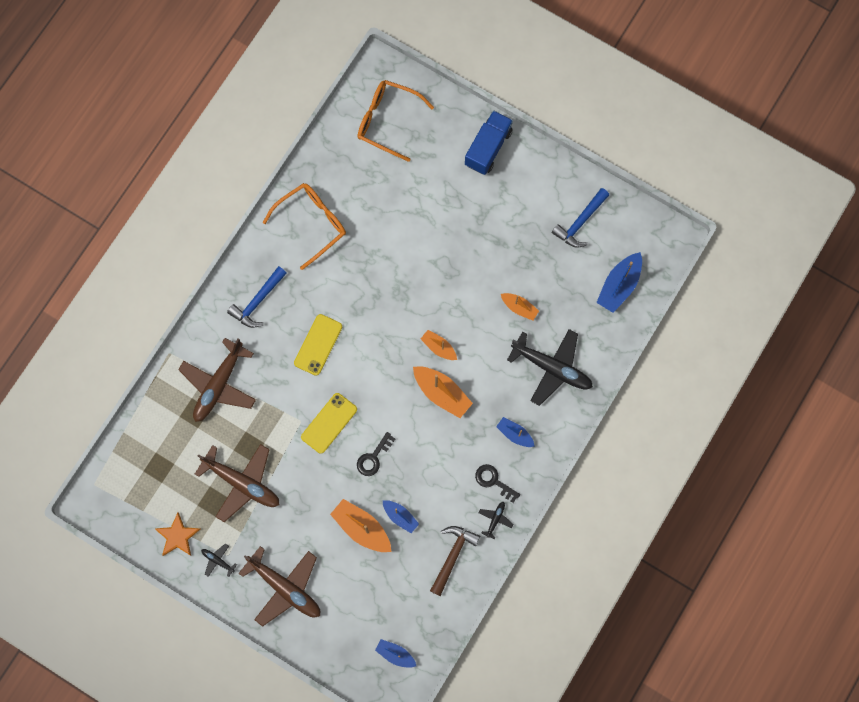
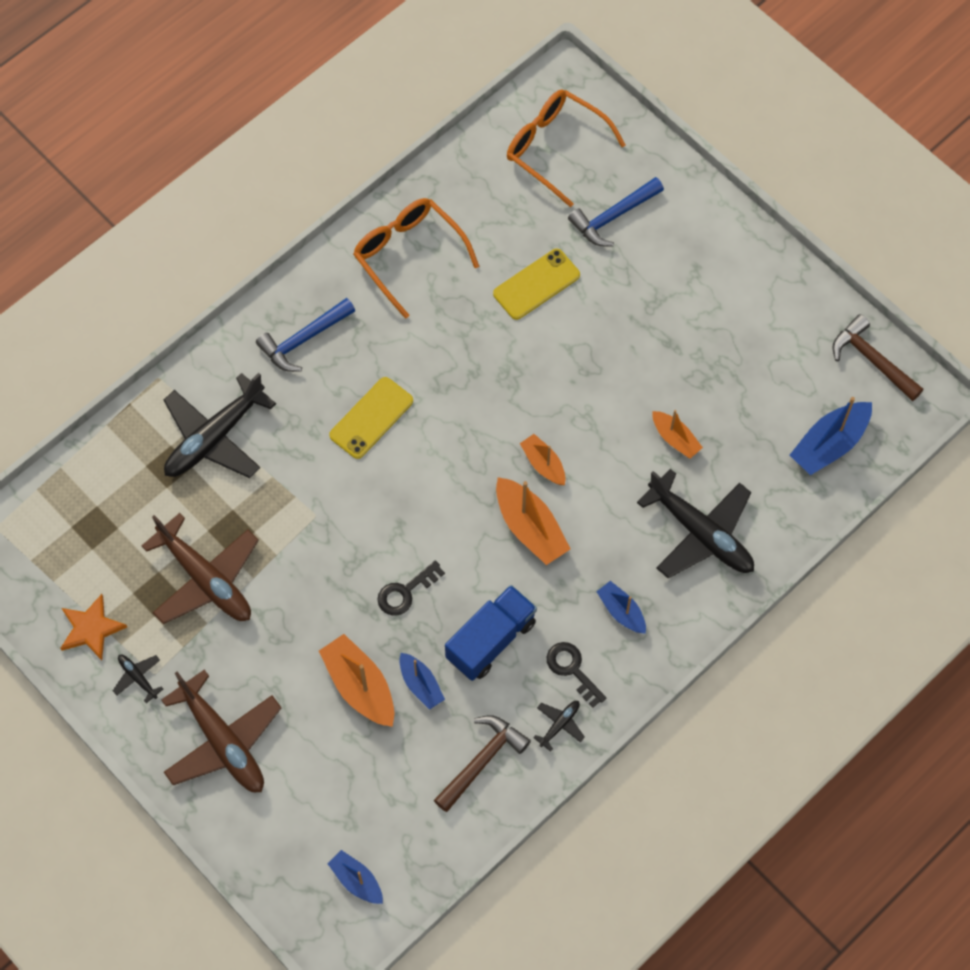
camera: 15 degrees right, 10 degrees down
(219, 385) = (214, 437): brown plane -> black plane
(311, 224) = (409, 256): orange glasses -> orange glasses turned 105 degrees counterclockwise
(329, 423) = (355, 528): yellow phone -> yellow phone (536, 284)
(488, 148) = (688, 216): blue truck -> blue truck (491, 640)
(580, 222) = (794, 345): blue hammer -> blue hammer (613, 216)
(632, 220) = (872, 360): none -> brown hammer

